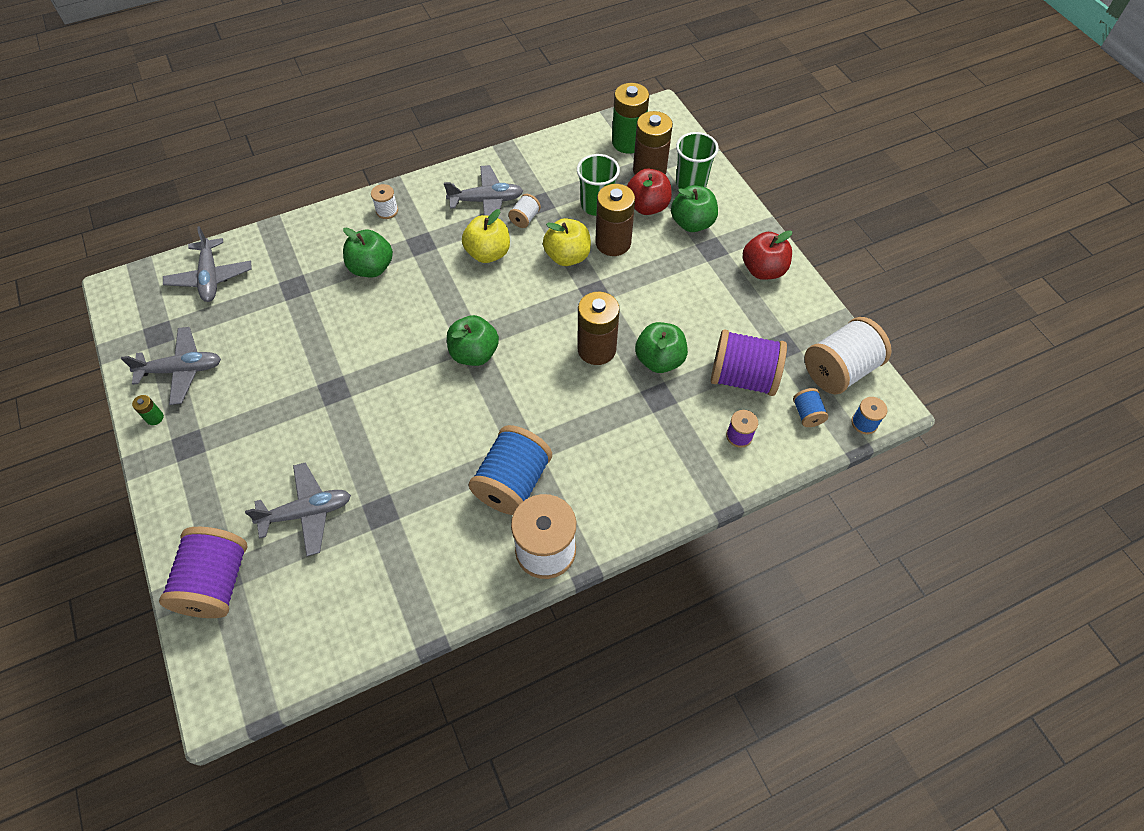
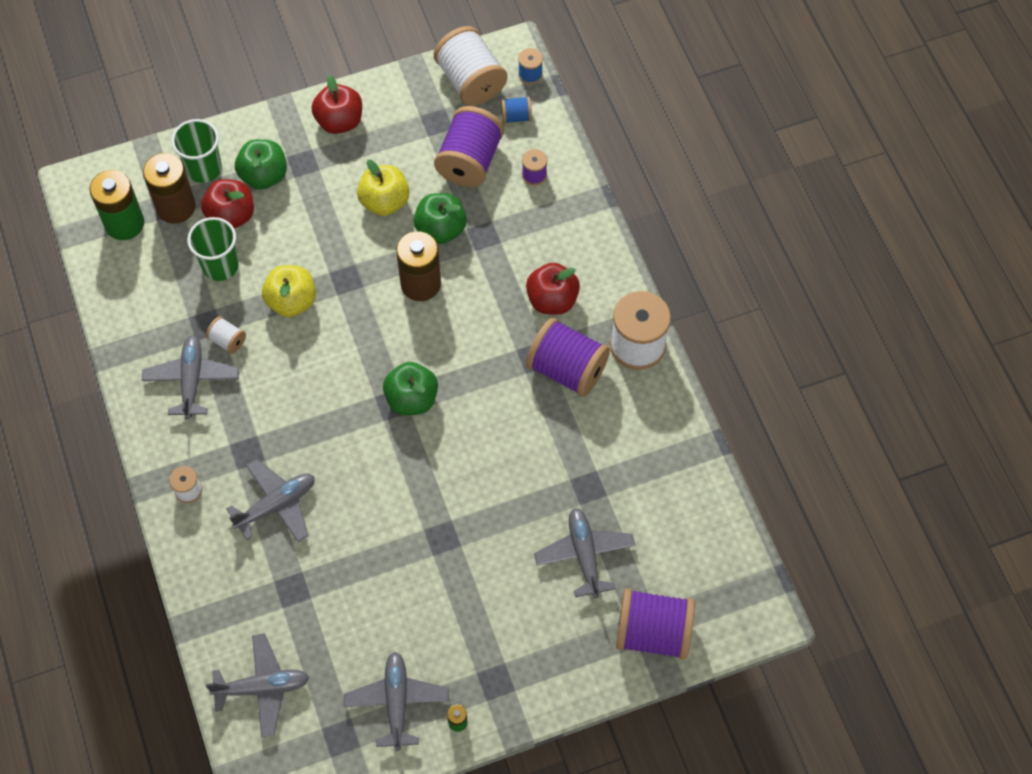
camera: 85 degrees left, 5 degrees up
(371, 268) = (276, 505): green apple -> grey plane
(488, 253) = (274, 381): yellow apple -> yellow apple (384, 201)
(512, 482) = (567, 369): blue spool -> purple spool
(592, 463) = (552, 300): none -> red apple
(613, 243) = (279, 255): brown battery -> none

